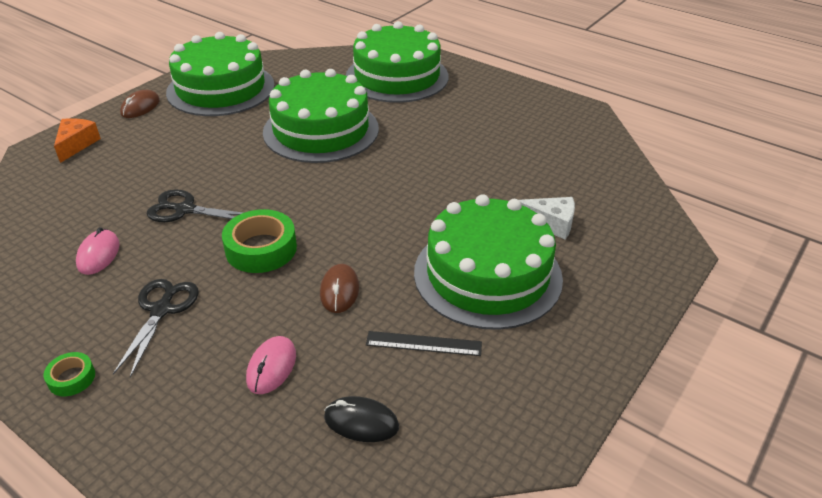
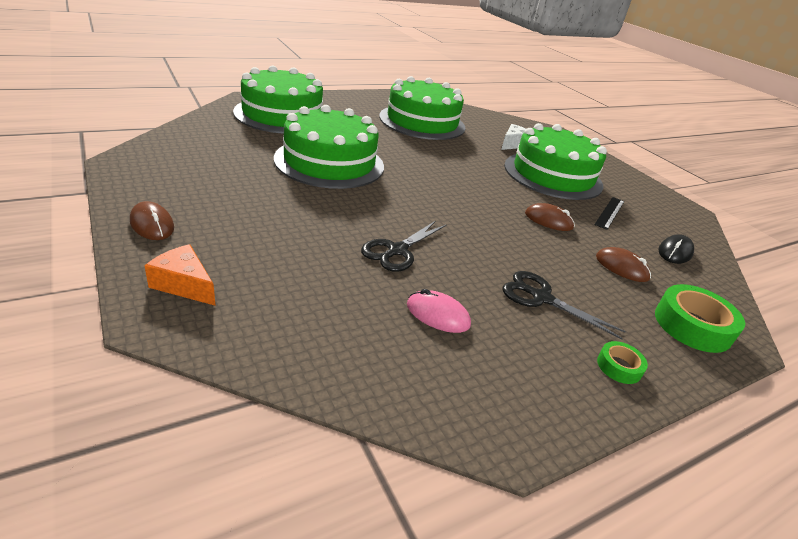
camera: 70 degrees left, 5 degrees down
(221, 89) = (184, 176): green cake -> green cake (422, 122)
(261, 249) = (482, 233): green tape -> green tape (692, 326)
(271, 367) = (621, 267): pink mouse -> brown mouse

